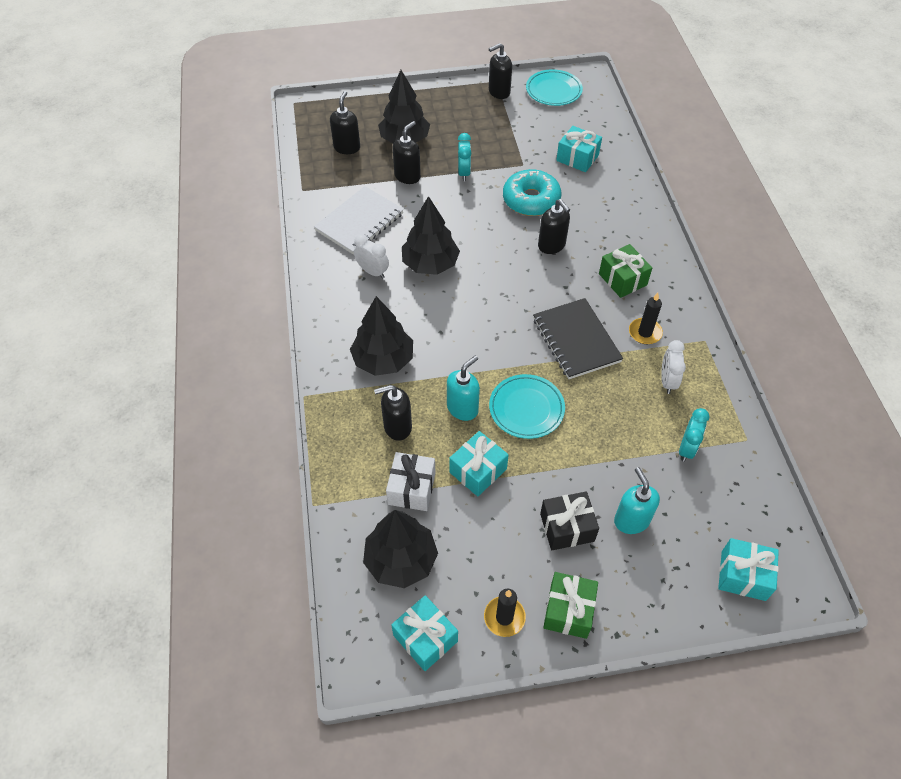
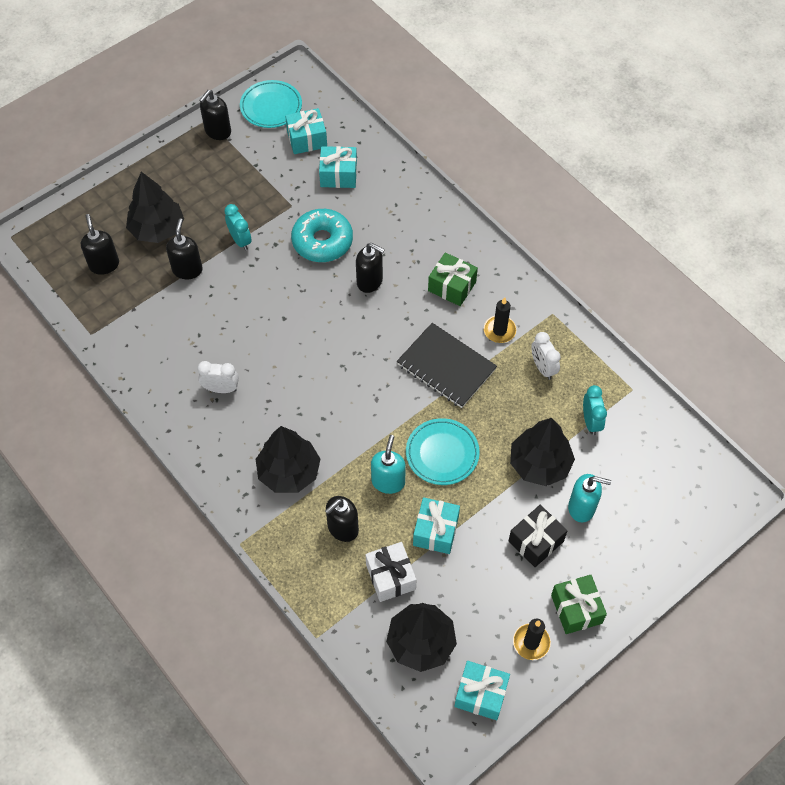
camera: 30 degrees left, 5 degrees up
(359, 222) = (173, 342): white notebook -> none
(430, 264) = (270, 354): black tree -> black tree (540, 464)
(631, 520) = (582, 508): turquoise soap dispenser -> turquoise soap dispenser turned 150 degrees clockwise
(743, 575) = (688, 507): turquoise gift -> turquoise gift (307, 139)

